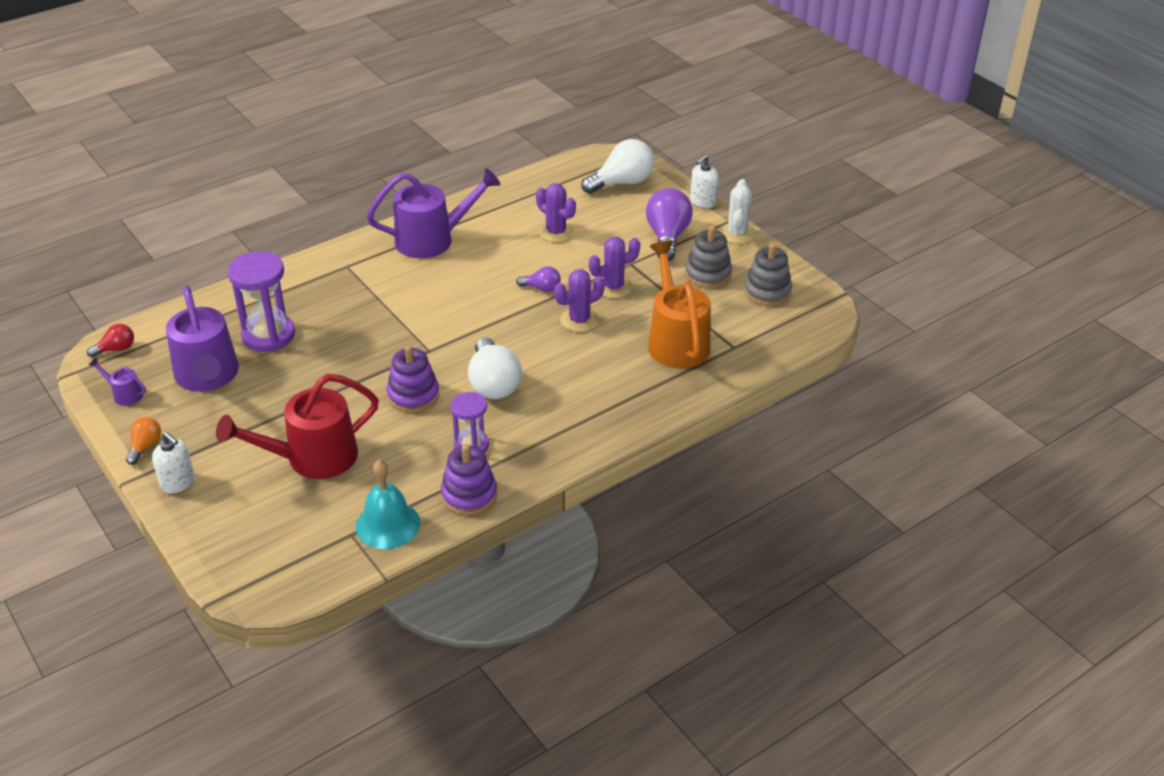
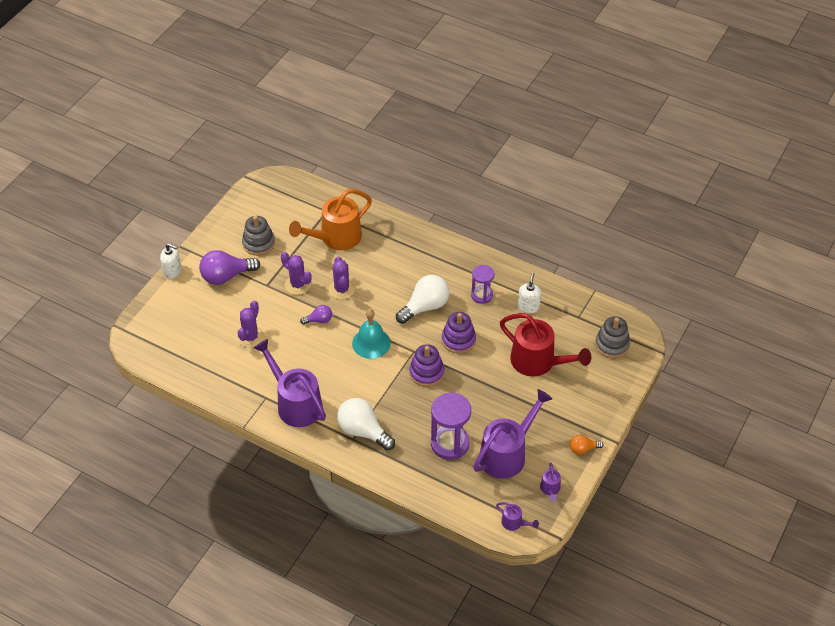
camera: 115 degrees left, 10 degrees up
(116, 349) = (514, 523): red light bulb -> purple watering can
(178, 482) = (597, 415): white soap dispenser -> white soap dispenser (528, 307)
(388, 524) = (561, 305): turquoise bell -> turquoise bell (371, 343)
(469, 495) = (519, 280): purple stacking toy -> purple stacking toy (426, 372)
(542, 288) = (319, 320): purple light bulb -> purple light bulb turned 90 degrees clockwise
(579, 320) = (341, 289): purple cactus -> purple cactus turned 45 degrees clockwise
(622, 183) = (168, 323): white light bulb -> white light bulb (363, 431)
(737, 233) = (204, 242): white cactus -> none
(767, 292) = (263, 211): grey stacking toy -> grey stacking toy (612, 344)

